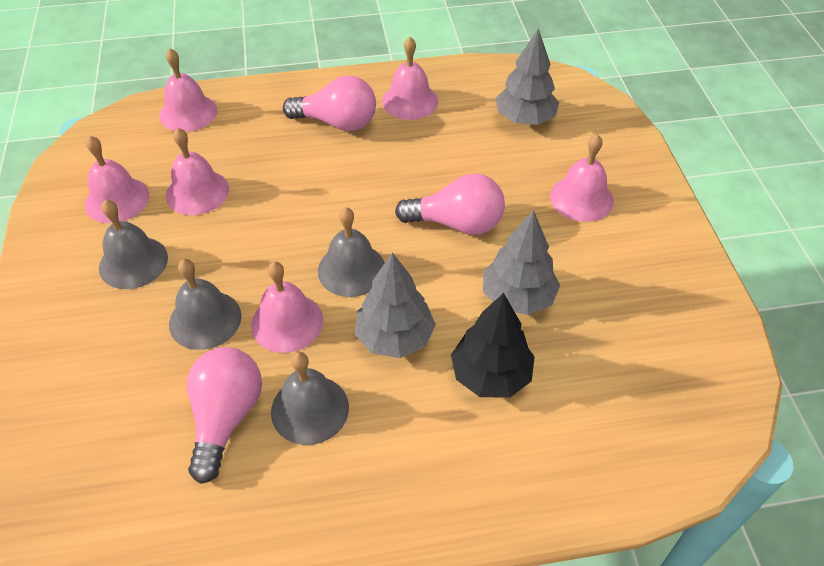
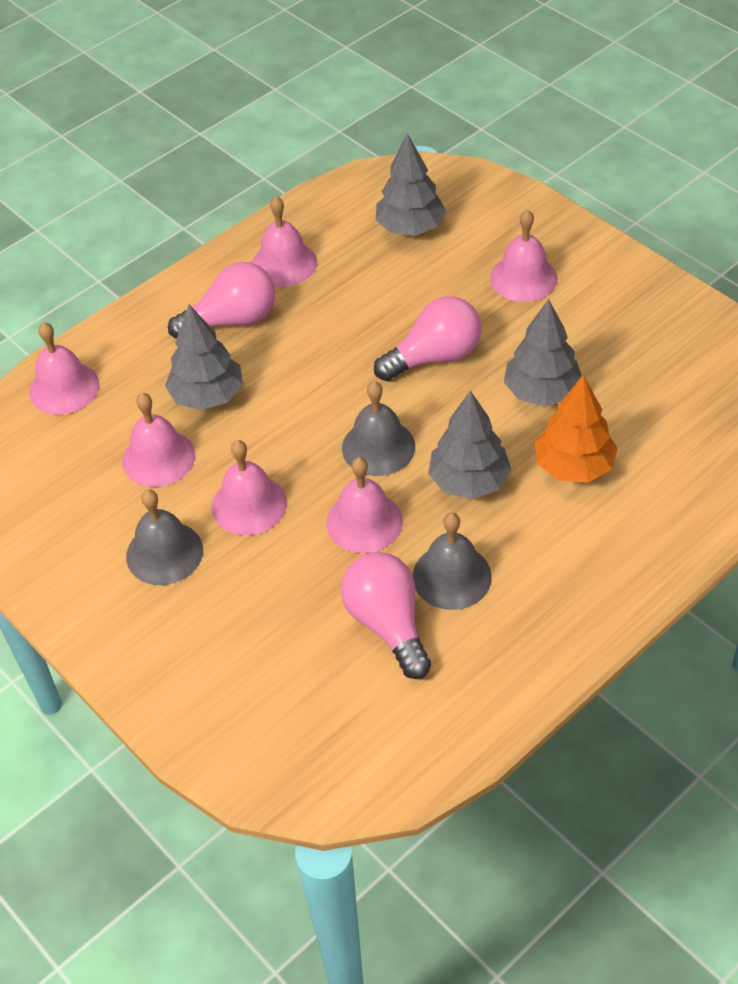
camera: 30 degrees left, 0 degrees up
(117, 199) = (82, 508): pink bell -> pink bell (249, 504)
(205, 319) = (287, 561): grey bell -> none
(270, 166) = (207, 395): none -> grey tree
(490, 375) = (573, 466): black tree -> orange tree

